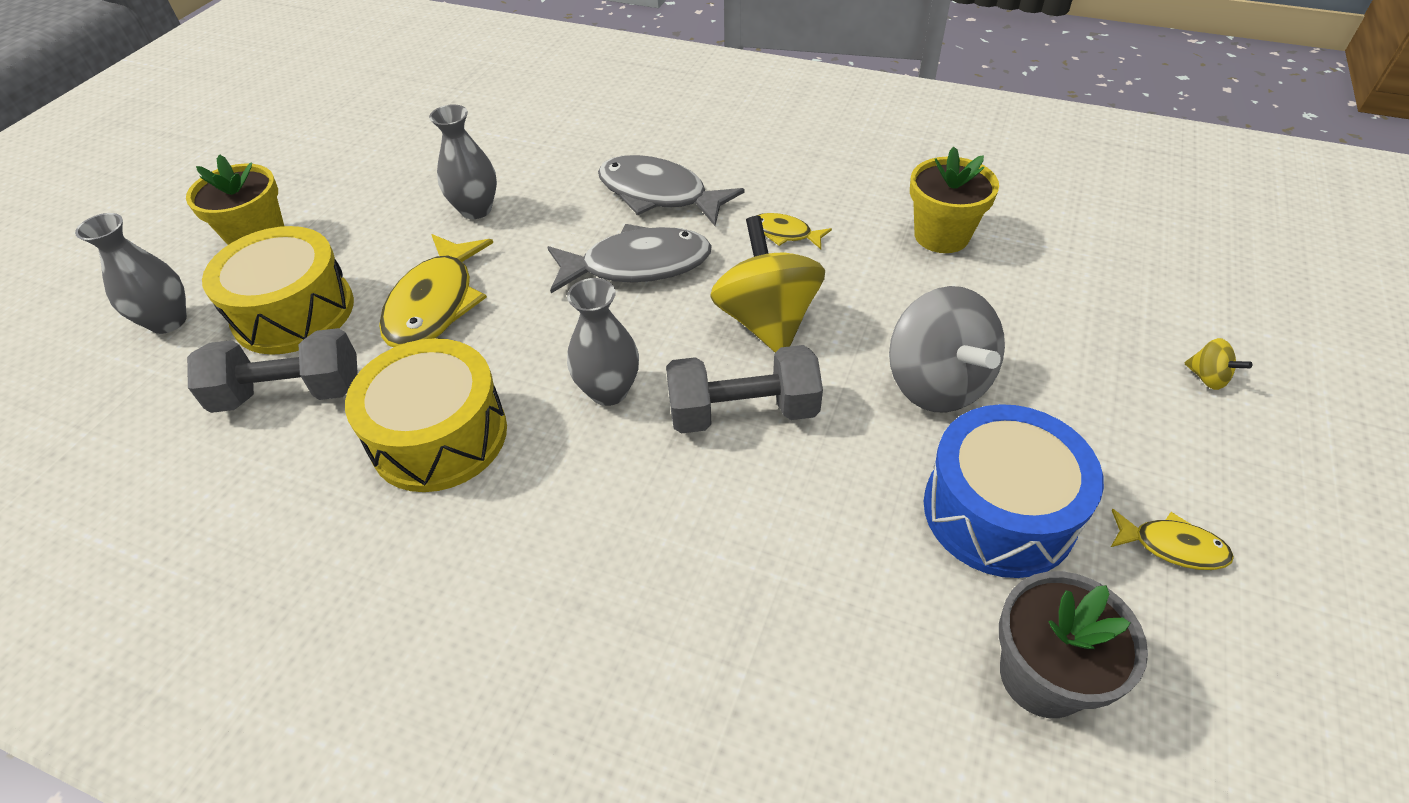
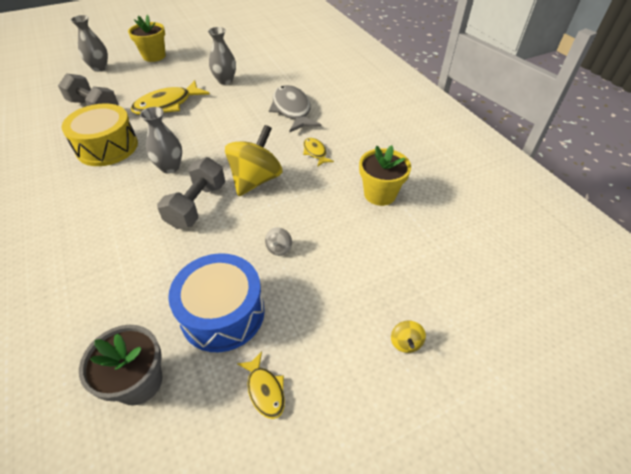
camera: 40 degrees right, 0 degrees up
(294, 312) = (130, 84): yellow drum -> none
(638, 265) = (245, 131): grey fish -> none
(743, 412) = (197, 205): grey dumbbell -> grey dumbbell turned 75 degrees clockwise
(936, 384) = (279, 249): grey spinning top -> grey spinning top, size x0.42

